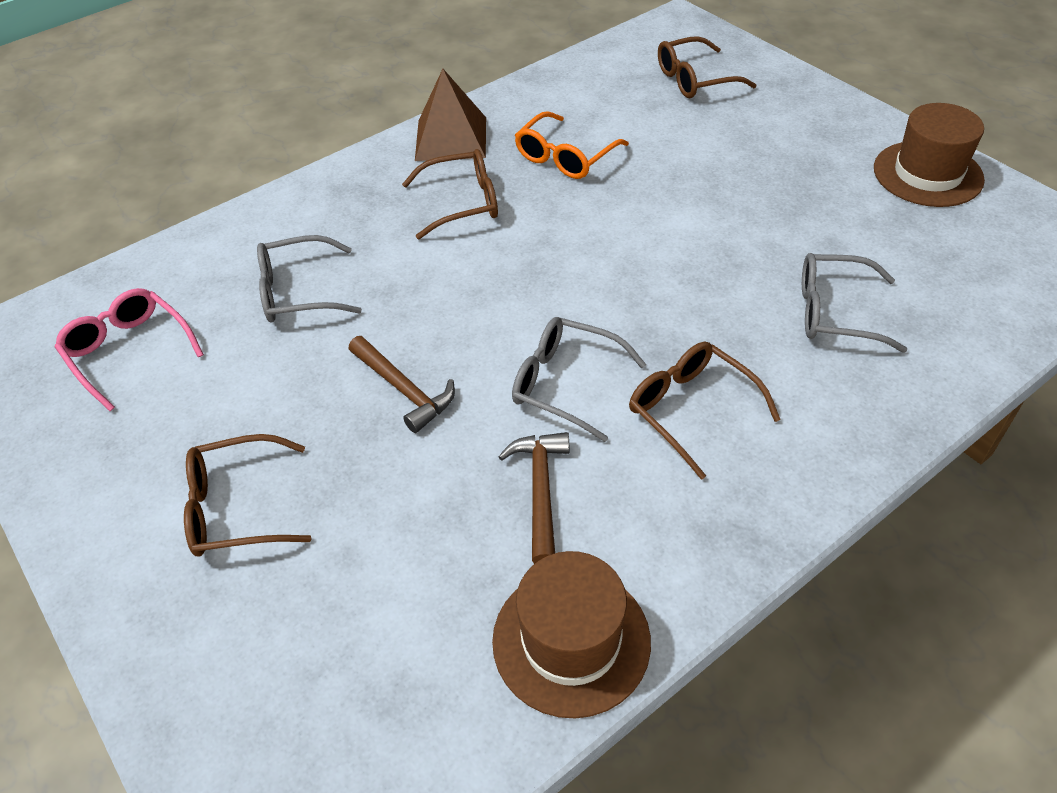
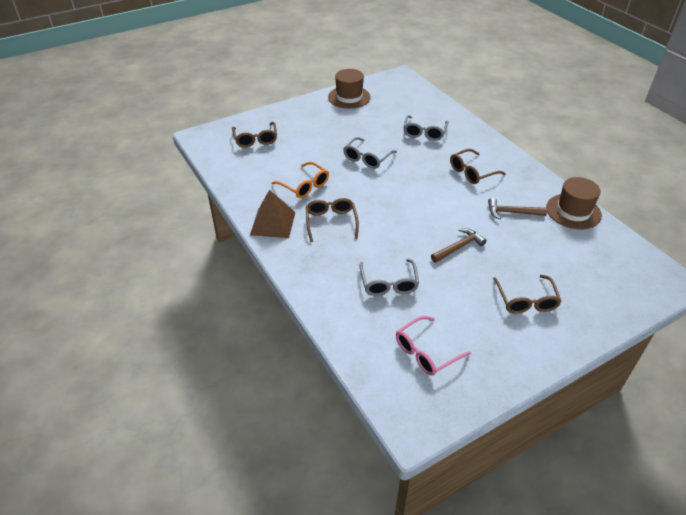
camera: 85 degrees left, 5 degrees down
(565, 383) = (457, 201): grey glasses -> grey glasses (367, 158)

